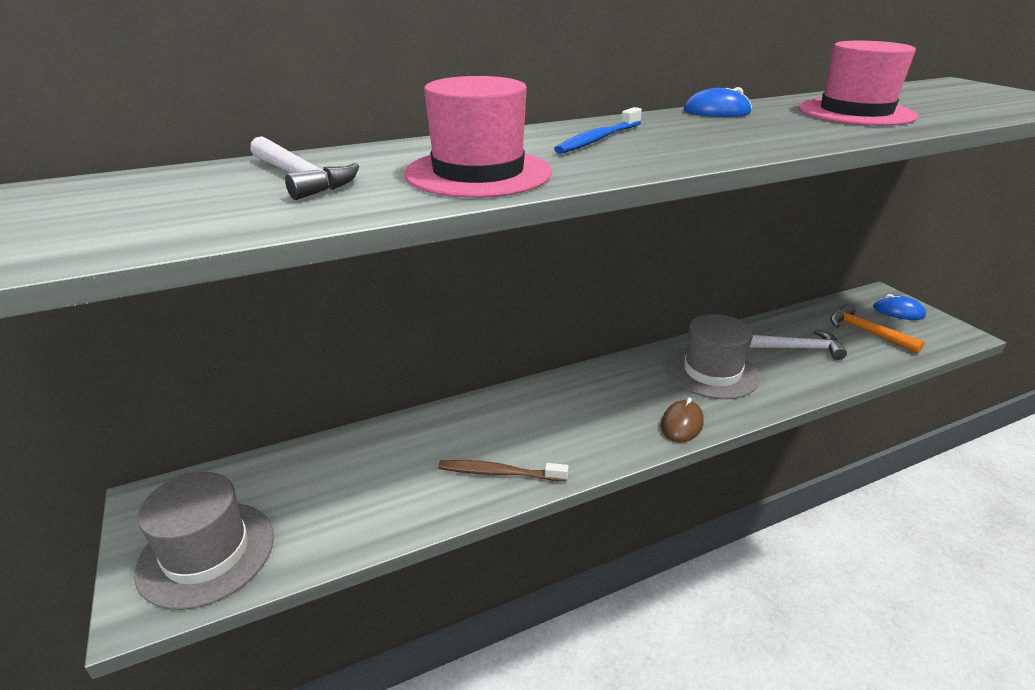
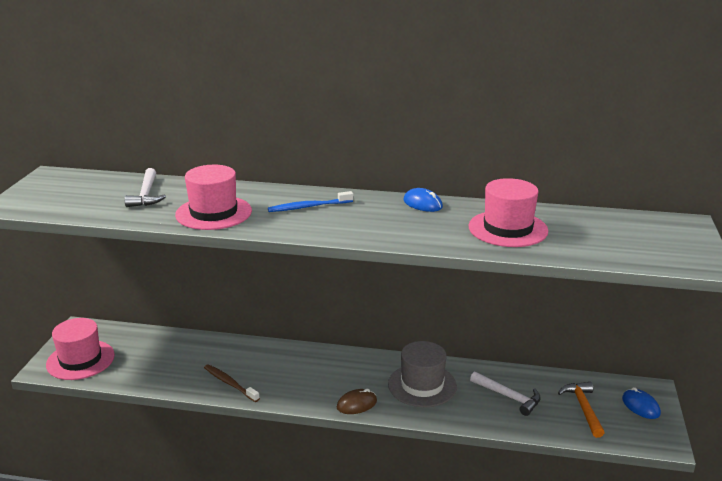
camera: 35 degrees right, 5 degrees down
(207, 553) = (80, 360): grey hat -> pink hat

